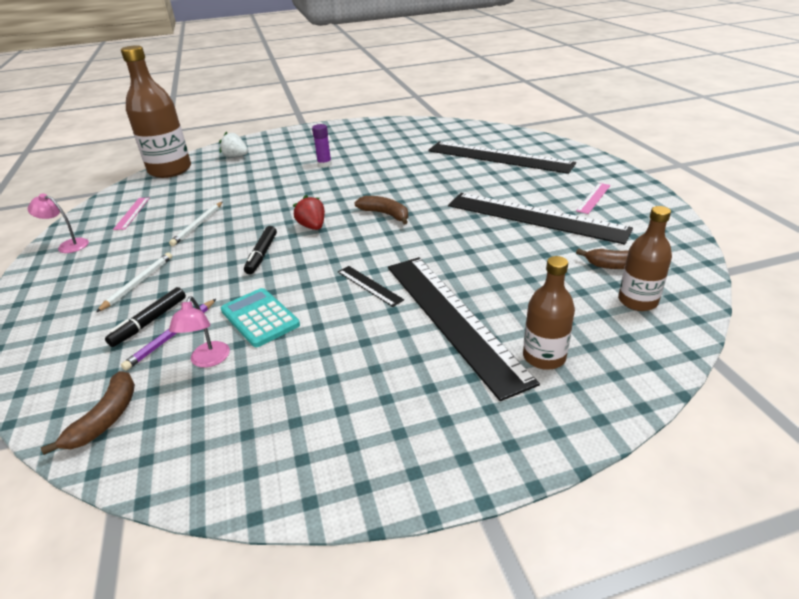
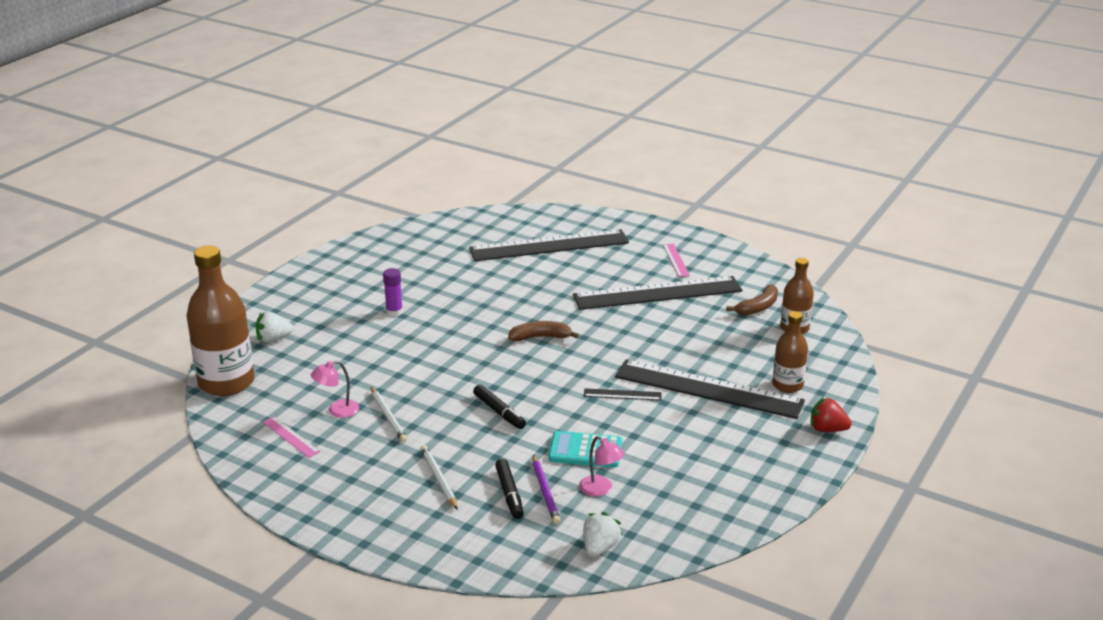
camera: 45 degrees left, 5 degrees down
(68, 245) = (294, 489): pink lamp -> pink lamp (337, 411)
(106, 418) = (599, 548): brown banana -> white strawberry
(312, 227) = (498, 373): red strawberry -> red strawberry (827, 429)

